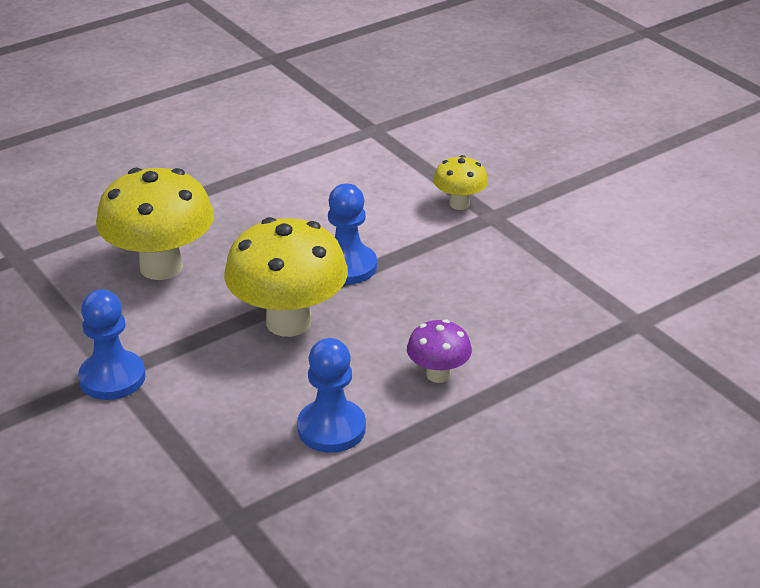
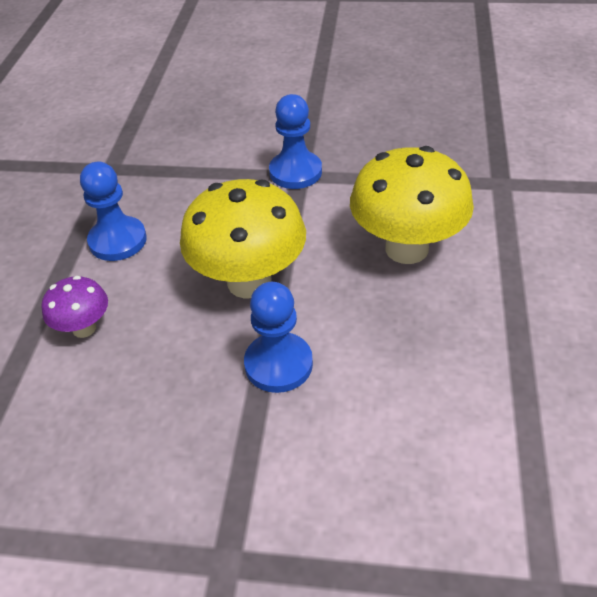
camera: 135 degrees right, 10 degrees up
(459, 204) = (281, 548): yellow mushroom -> none

